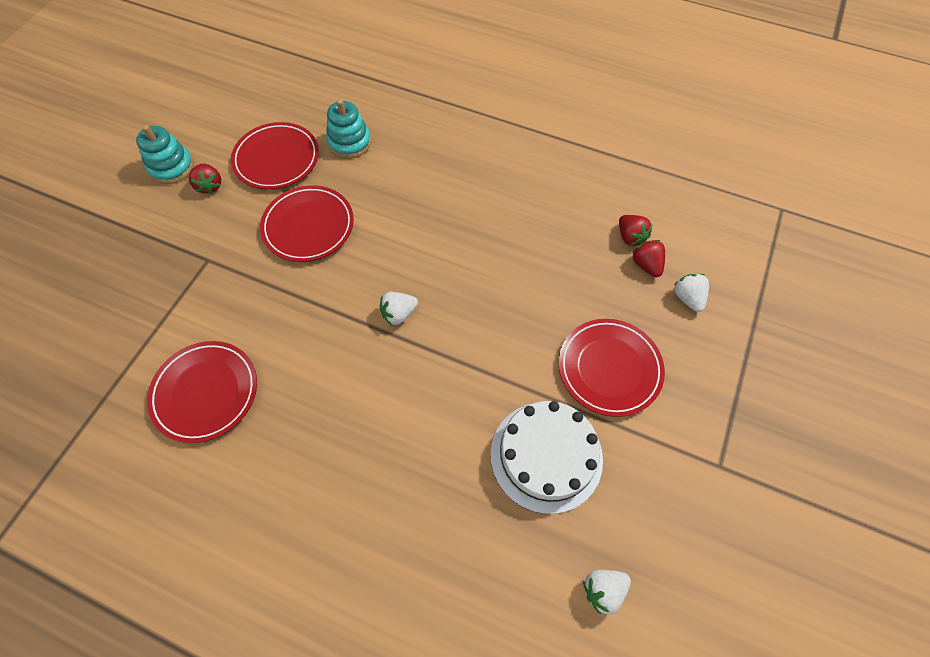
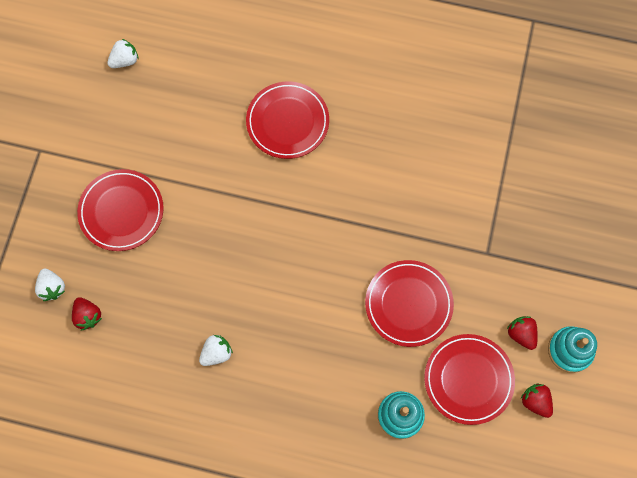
camera: 170 degrees right, 10 degrees up
(205, 392) = (437, 139): red plate -> red plate (287, 122)
(399, 314) = (302, 230): white strawberry -> white strawberry (216, 353)
(546, 456) = (168, 136): white cake -> none
(630, 237) = (102, 344): red strawberry -> red strawberry (535, 401)

